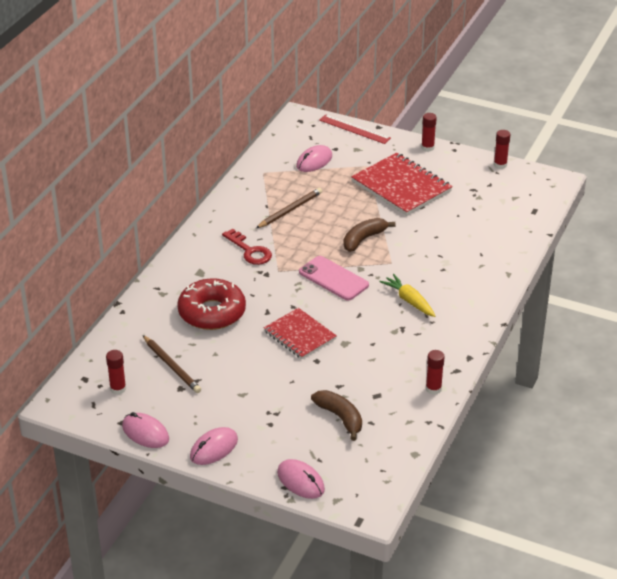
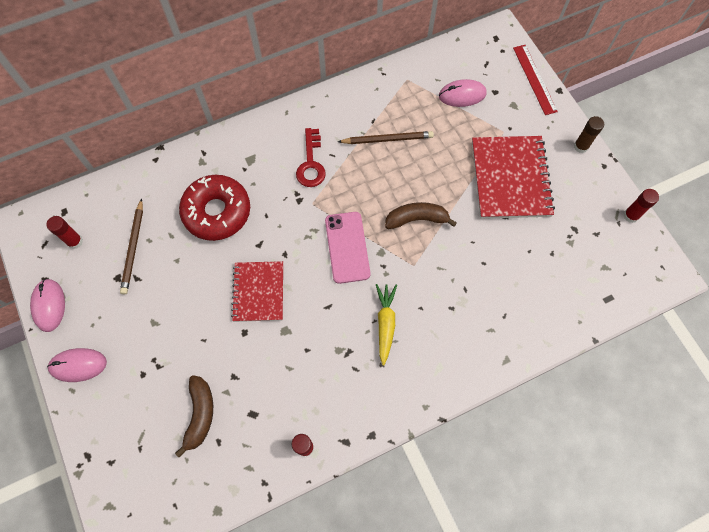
camera: 40 degrees right, 30 degrees up
(300, 481) = (103, 460): pink mouse -> none
(427, 148) = (581, 146): red glue stick -> brown glue stick

